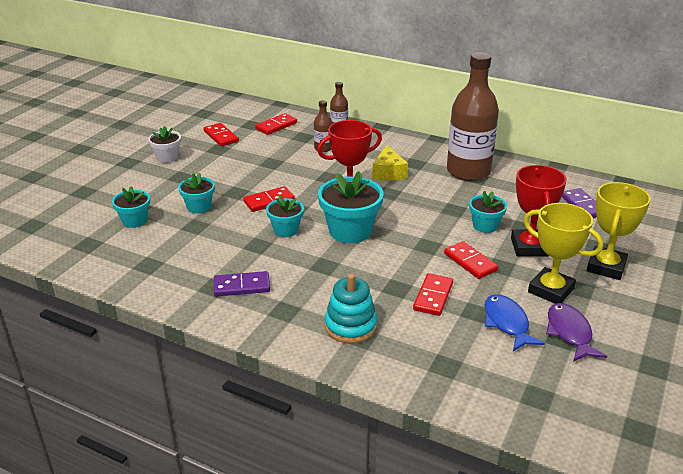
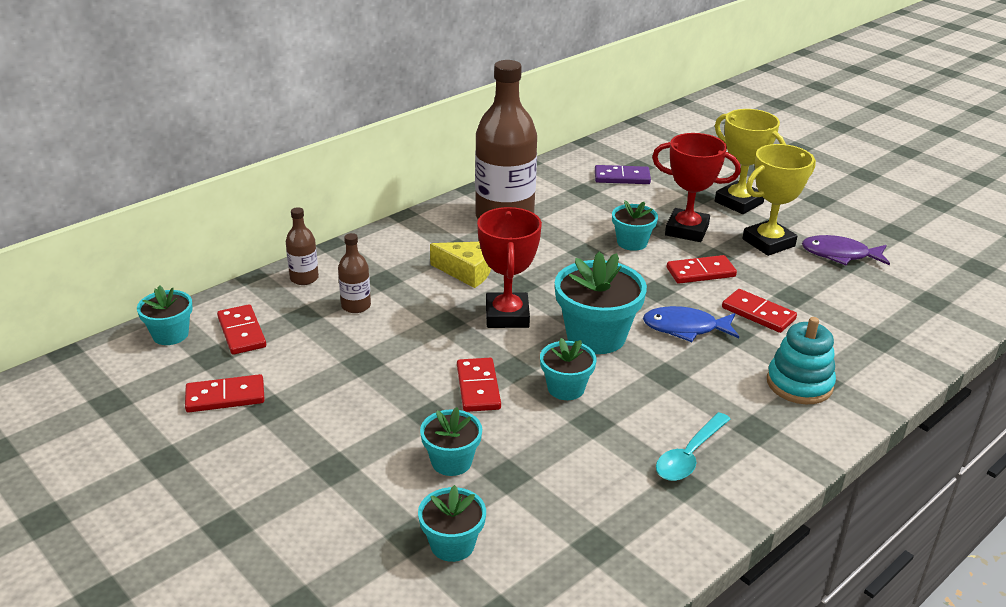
camera: 70 degrees left, 0 degrees up
(167, 157) = (250, 473): white flower pot -> none
(242, 286) = (689, 455): purple domino -> turquoise spoon
(262, 110) = (170, 334): none -> turquoise flower pot
(507, 323) = (817, 283): blue fish -> blue fish (685, 328)

